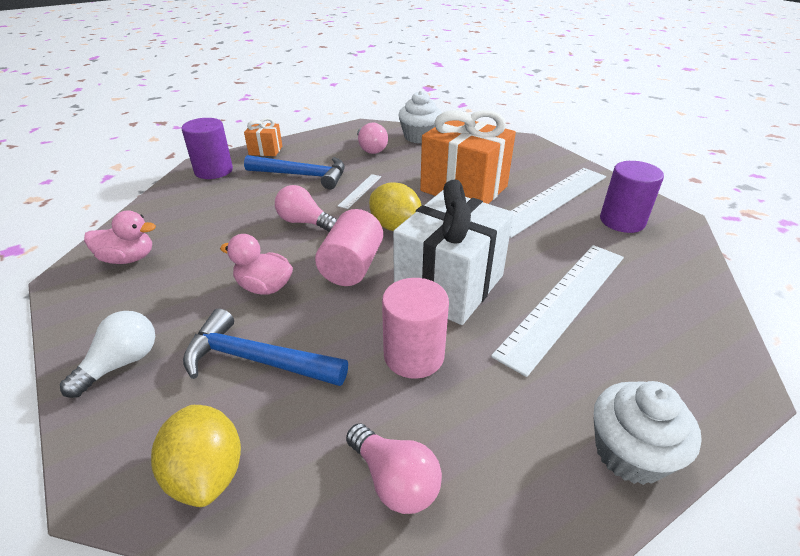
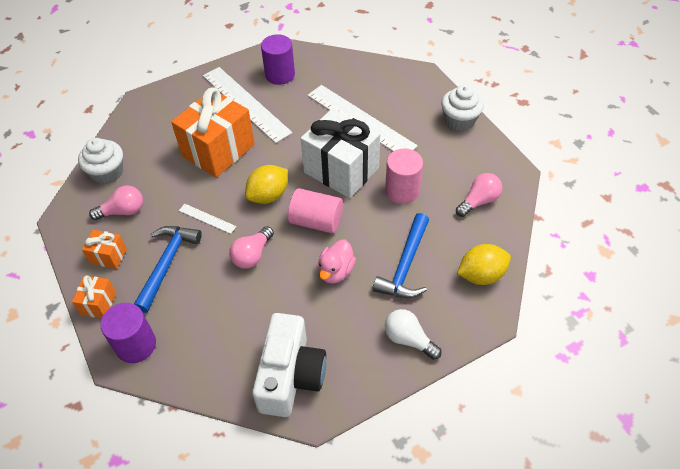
camera: 85 degrees left, 15 degrees up
(128, 259) = (290, 375): pink duck -> white camera
(317, 148) = (108, 256): none -> orange gift

